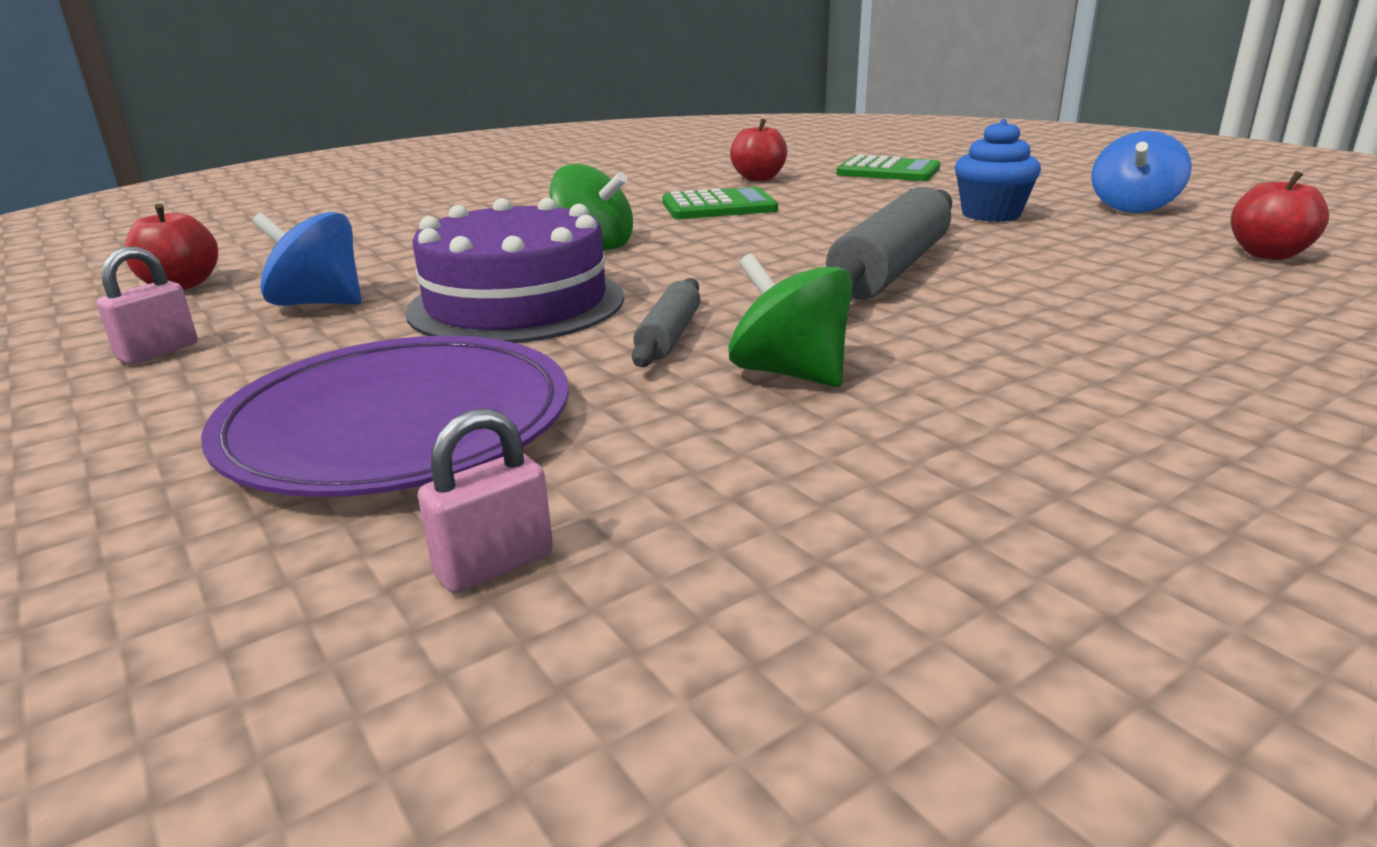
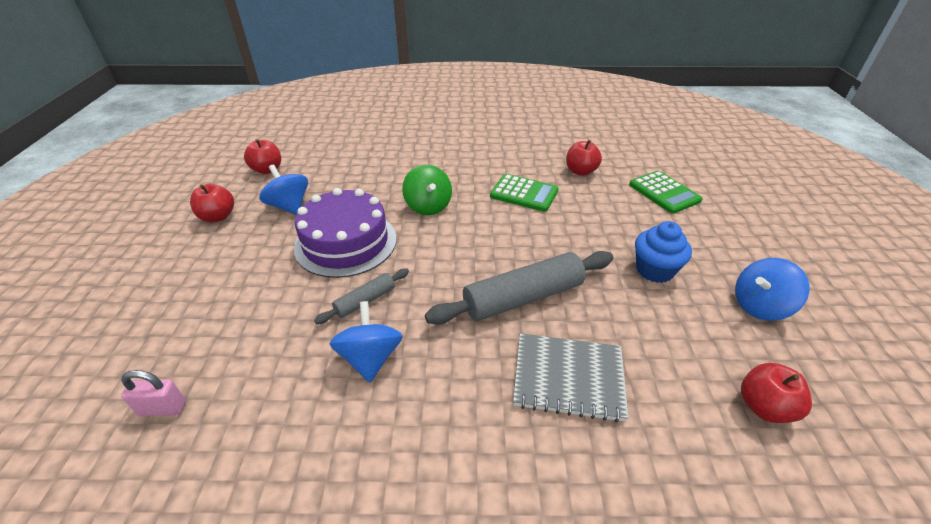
camera: 35 degrees right, 15 degrees up
(158, 352) = (218, 217): pink padlock -> red apple
(398, 425) = (225, 308): purple plate -> none
(789, 373) = (370, 358): green spinning top -> blue spinning top
(1068, 299) = (568, 378): none -> grey notebook

